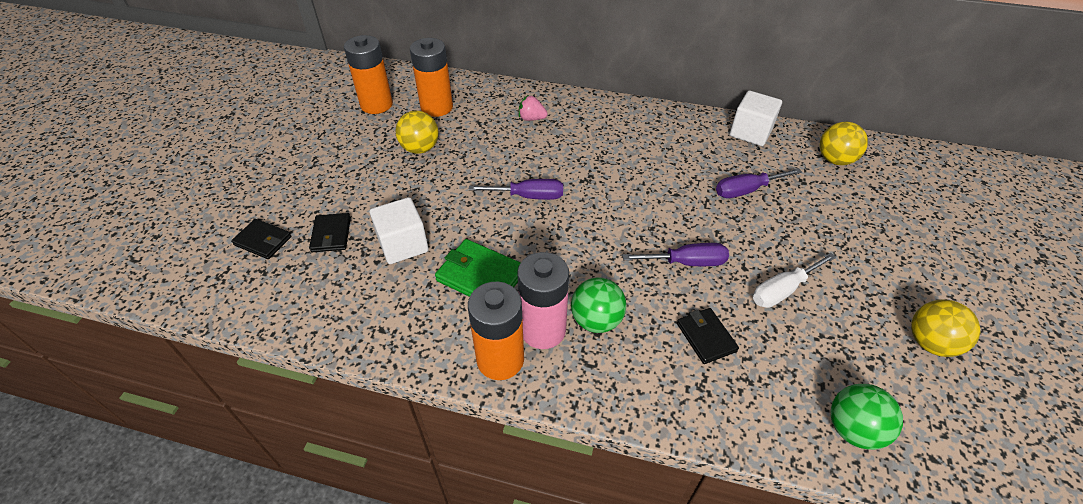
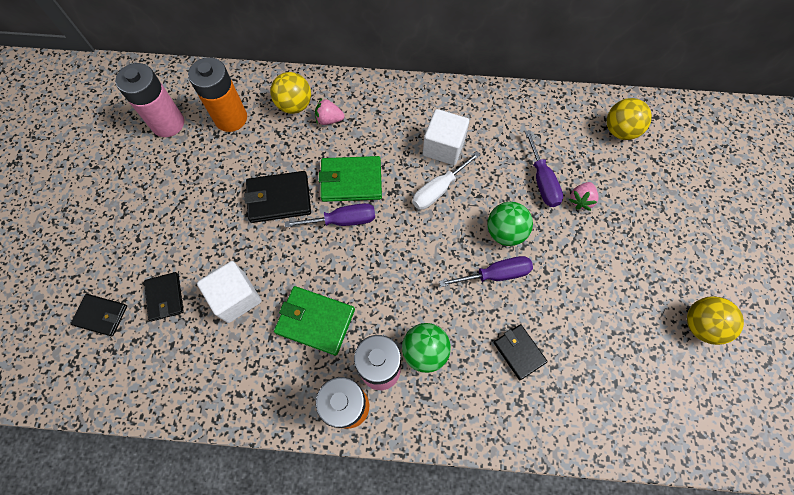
camera: 10 degrees left, 20 degrees up
(376, 104) = (168, 123): orange battery -> pink battery
(420, 148) = (226, 176): yellow ball -> yellow ball (294, 105)
(467, 171) = (279, 198): none -> black wallet
(543, 166) = (351, 181): none -> green wallet
(746, 190) = (542, 181): purple screwdriver -> purple screwdriver turned 75 degrees counterclockwise
(750, 132) = (541, 107): white cube -> white cube (443, 147)
(782, 290) = (579, 291): white screwdriver -> white screwdriver (438, 190)
(788, 211) = (580, 200): none -> pink strawberry
(853, 429) = (640, 420): green ball -> green ball (505, 232)

